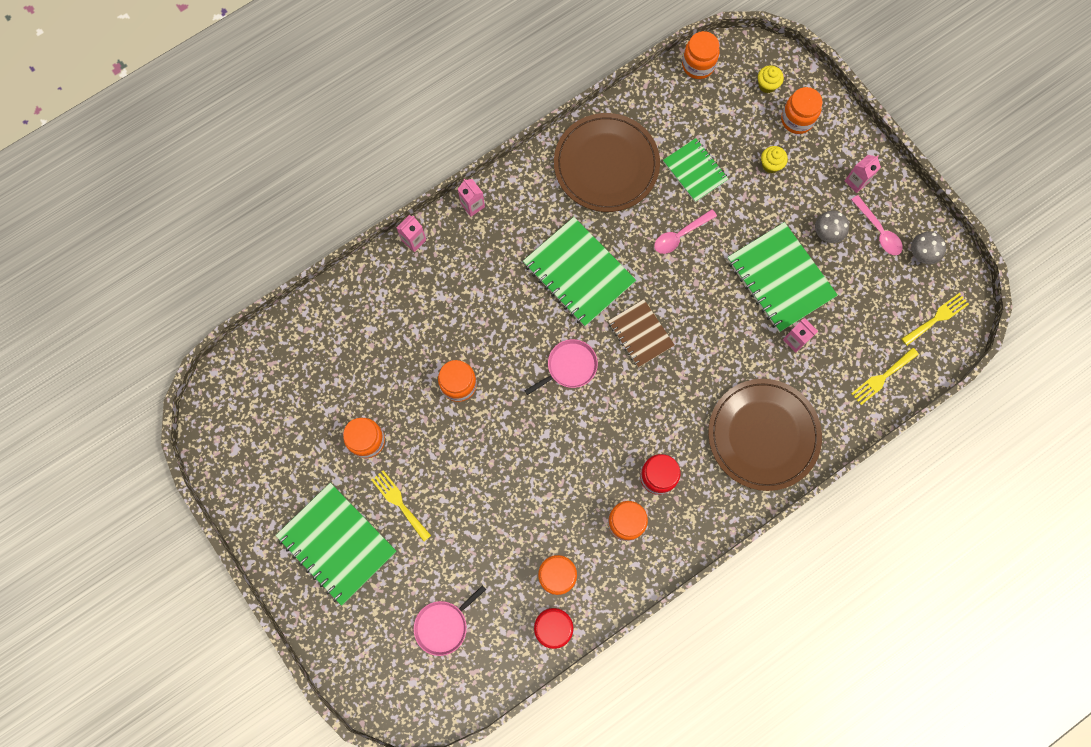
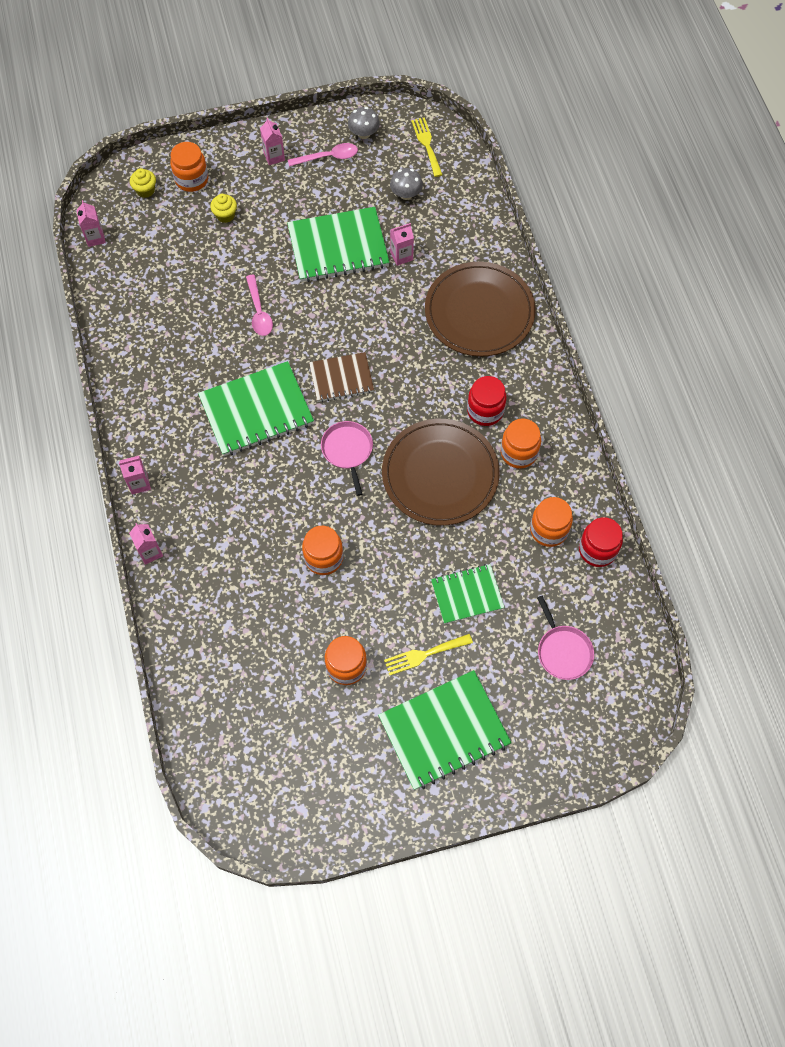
camera: 70 degrees left, 10 degrees down
(606, 165) = (157, 349): brown plate -> brown plate (440, 474)
(695, 171) = (201, 278): green notebook -> green notebook (467, 595)
(698, 65) = (95, 238): orange jar -> pink carton
(827, 233) = (312, 195): grey mushroom -> grey mushroom (406, 194)
(882, 377) = (463, 203): yellow fork -> none

